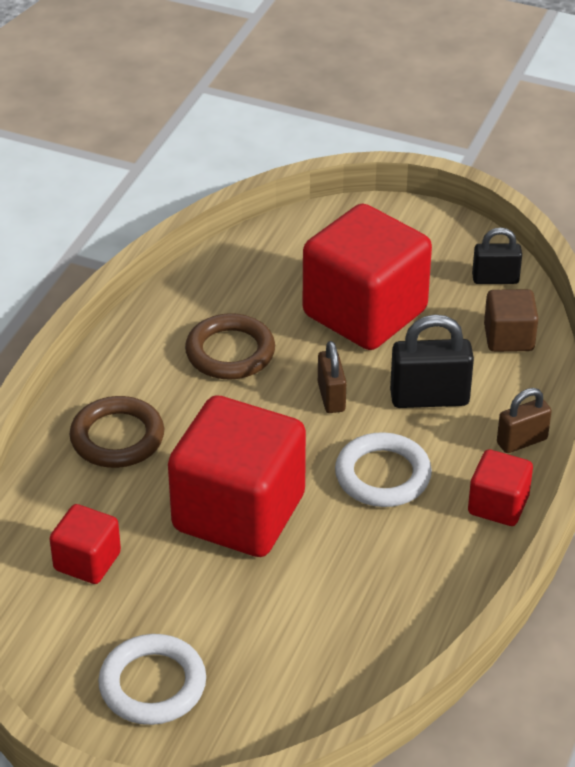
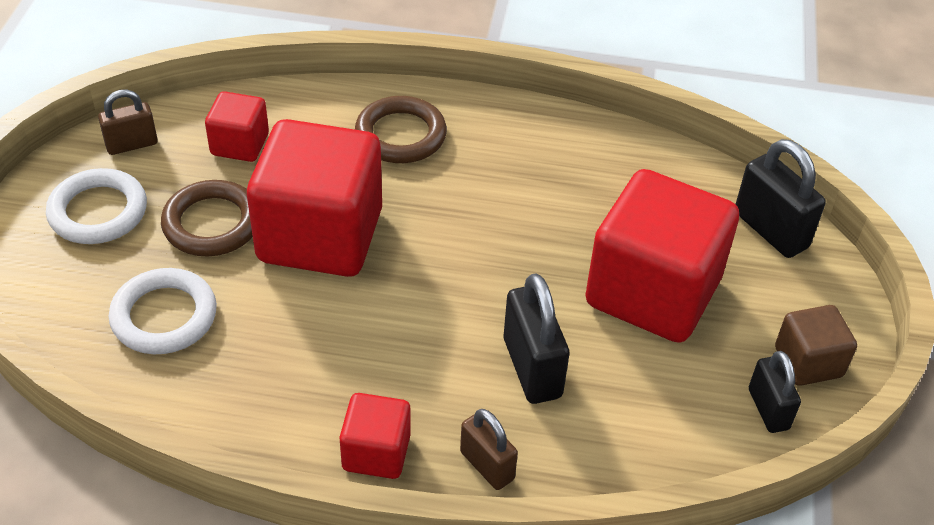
camera: 75 degrees right, 5 degrees up
(230, 352) = (546, 193): brown ring -> brown ring (212, 223)
(314, 231) = (770, 230): none -> black padlock
(331, 397) = (506, 282): brown padlock -> brown padlock (132, 144)
(382, 475) = (398, 341): white ring -> white ring (164, 316)
(508, 338) = (664, 434): brown cube -> brown cube (808, 362)

